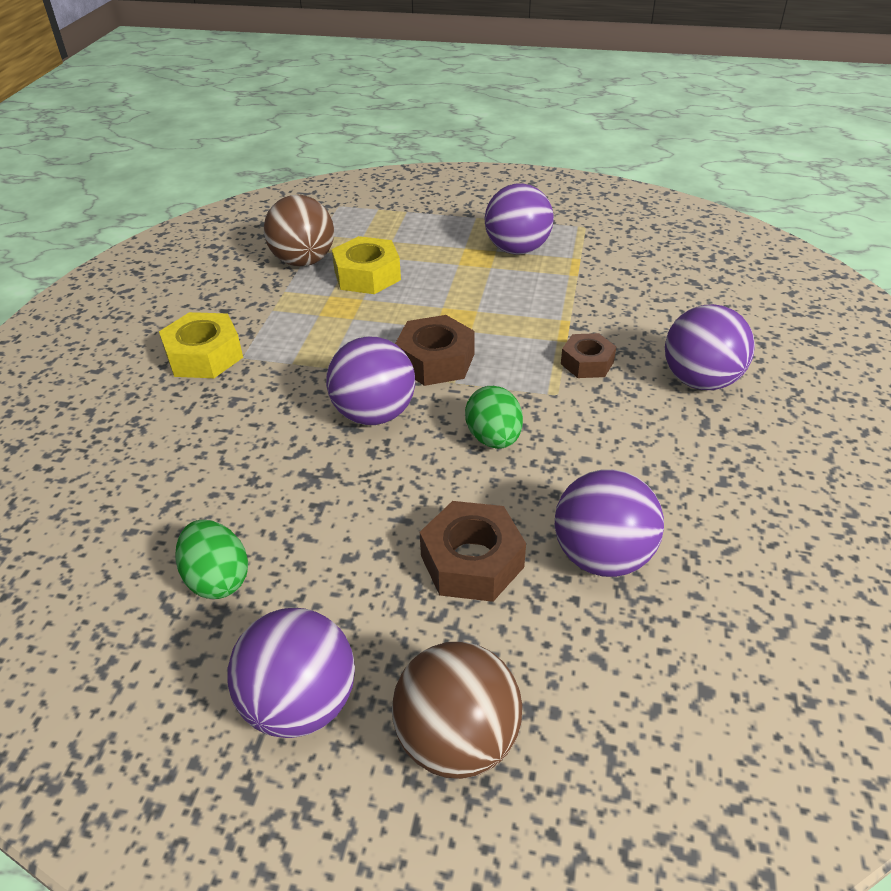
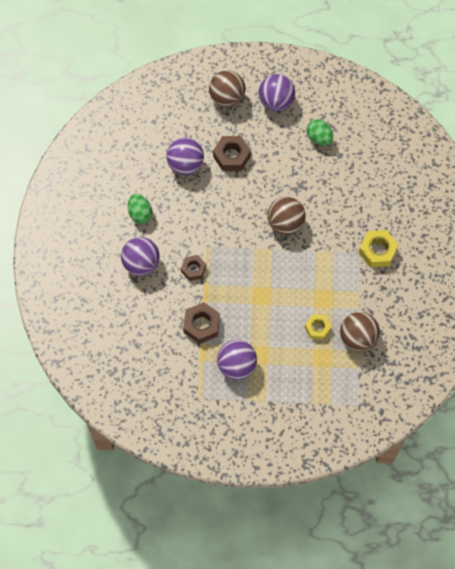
camera: 170 degrees right, 25 degrees up
(367, 275) = (317, 328): yellow nut -> yellow nut, size x0.66
(374, 414) = (285, 223): purple ball -> brown ball
(435, 361) = (265, 262): brown nut -> brown nut (201, 325)
(493, 438) = (231, 216): green egg -> green egg (140, 213)

